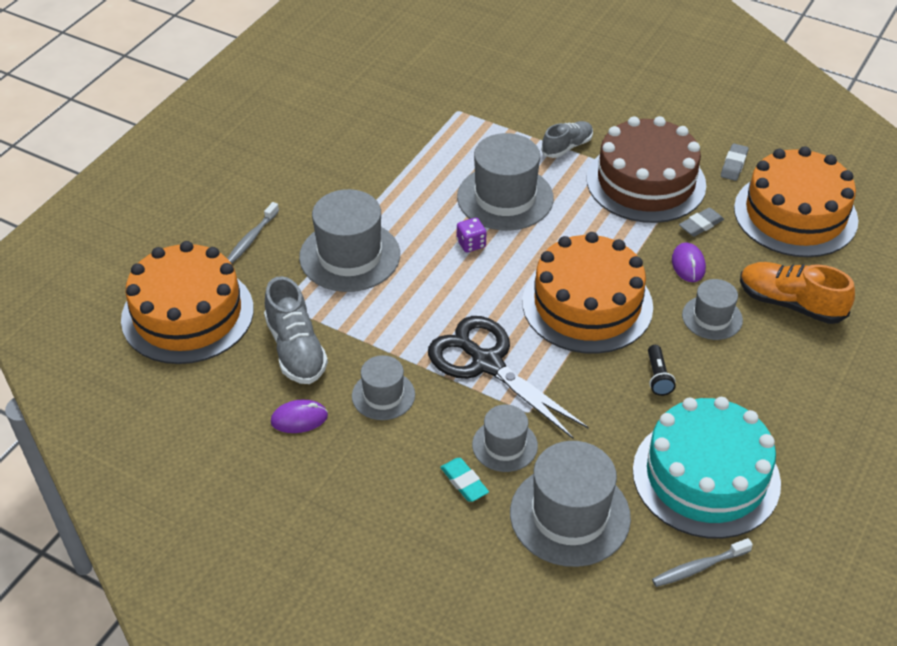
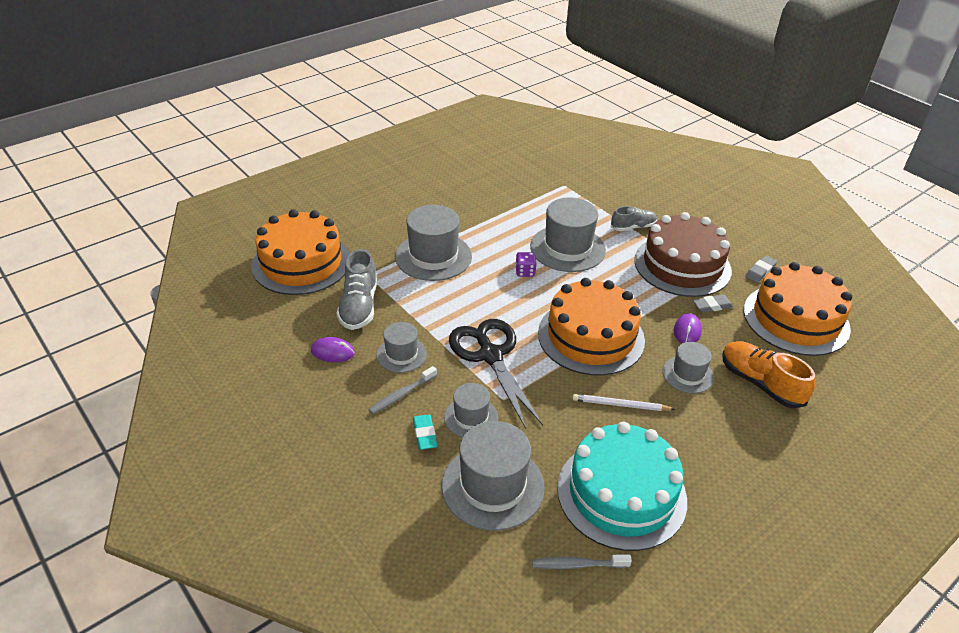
camera: 20 degrees right, 5 degrees down
(251, 238) = (373, 228): grey toothbrush -> grey toothbrush (401, 394)
(658, 377) = (620, 405): black flashlight -> white pencil

